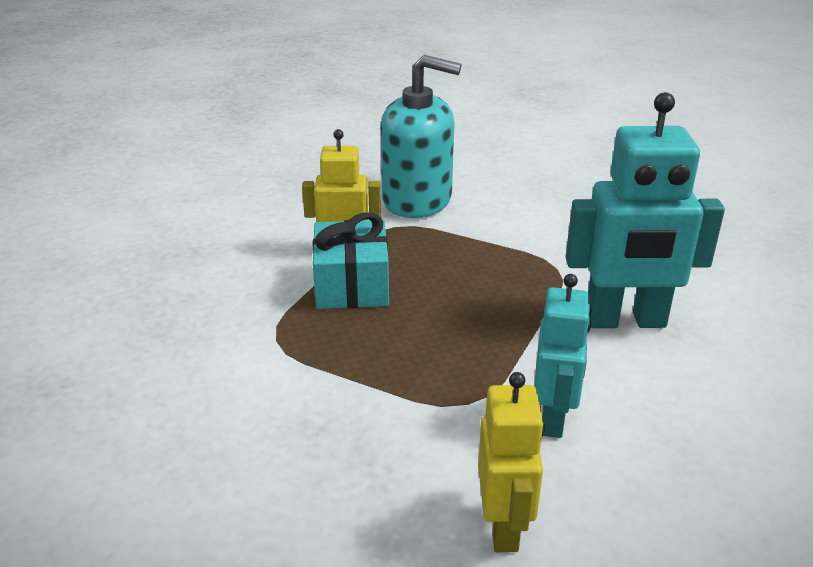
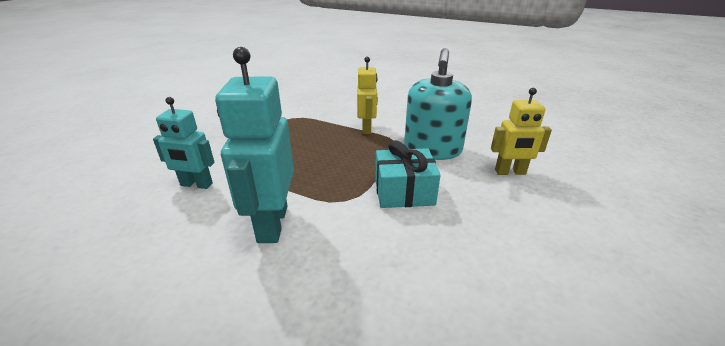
camera: 90 degrees right, 0 degrees up
(352, 285) = (332, 132): turquoise gift -> turquoise gift (404, 192)
(504, 526) = (141, 166): yellow robot -> yellow robot (510, 172)

